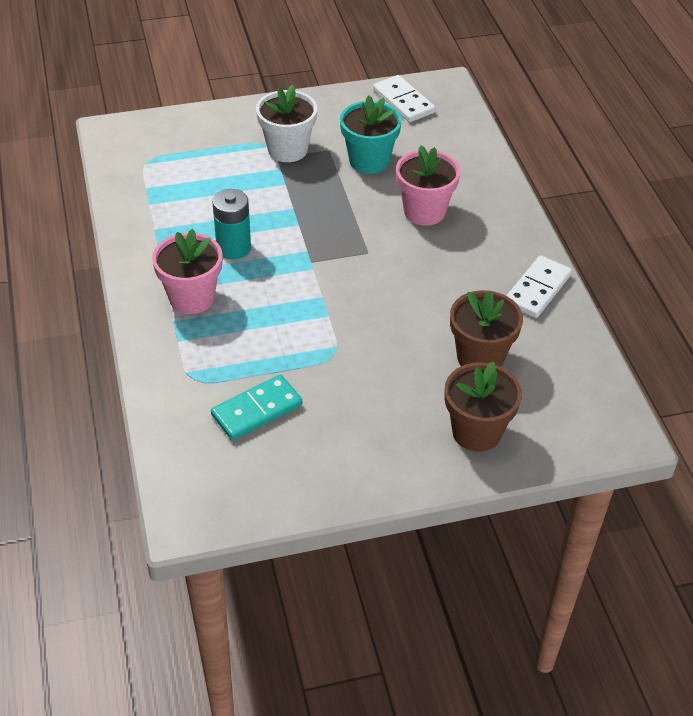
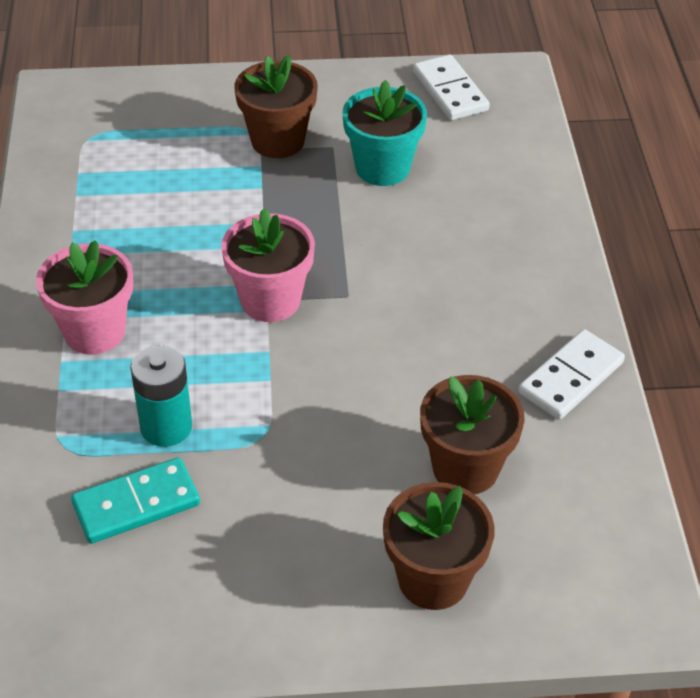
camera: 10 degrees right, 0 degrees up
(233, 248) = (169, 268): turquoise battery -> turquoise battery (166, 427)
(287, 149) = (277, 141): white flower pot -> brown flower pot
(424, 211) = (440, 247): pink flower pot -> pink flower pot (270, 300)

